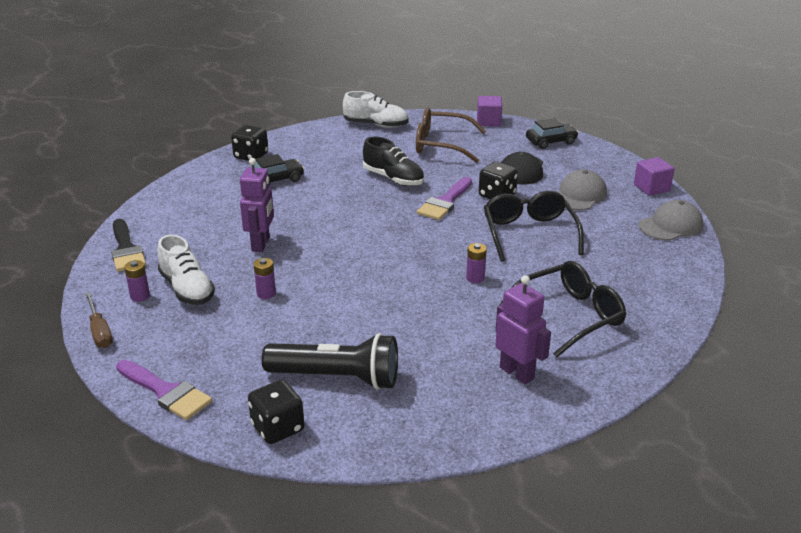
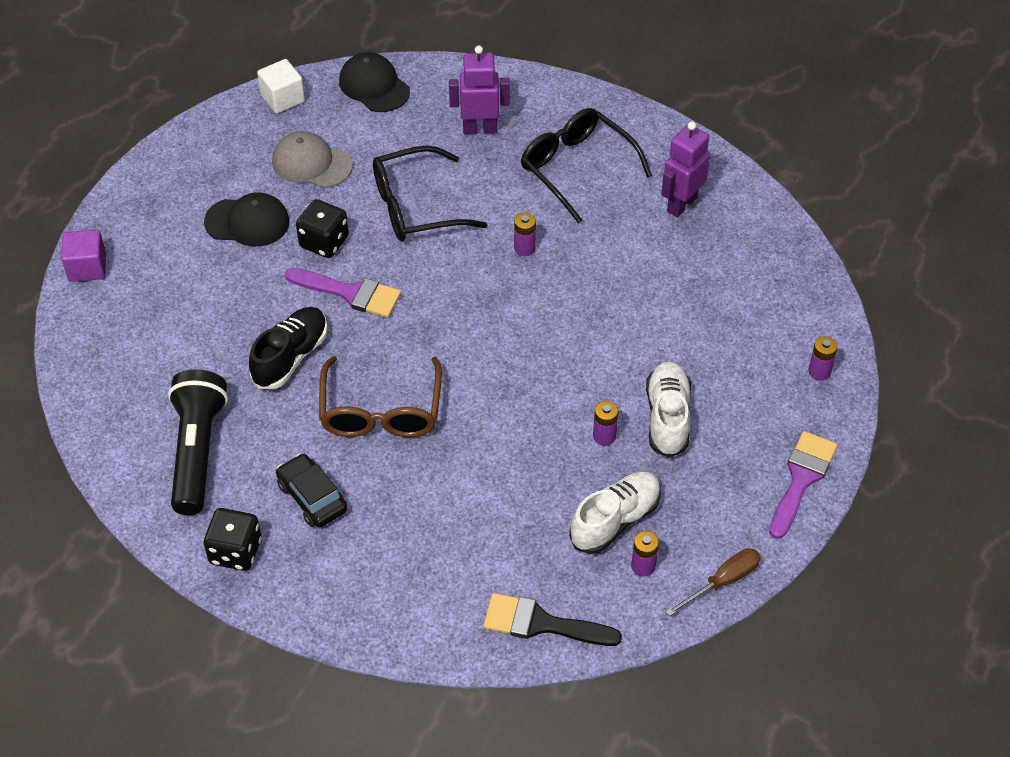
camera: 100 degrees left, 20 degrees up
(126, 249) = (541, 623): black brush -> black brush turned 135 degrees counterclockwise
(261, 244) = (496, 470): purple robot -> purple robot (480, 129)
(277, 428) = (819, 372): black dice -> purple battery
(336, 378) = (733, 340): black flashlight -> black flashlight (197, 451)
(376, 125) = (106, 406): white shoe -> white shoe (667, 417)
(441, 145) = (174, 315): brown glasses -> brown glasses (381, 411)
(551, 142) = (154, 194): black car -> none
(651, 188) = (282, 98): purple cube -> white cube
(671, 225) = (374, 86): grey cap -> black cap

